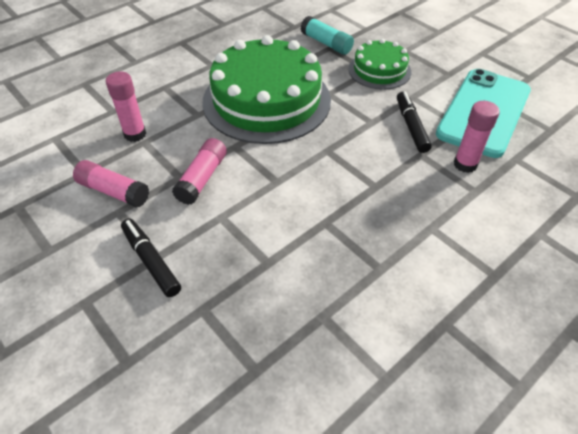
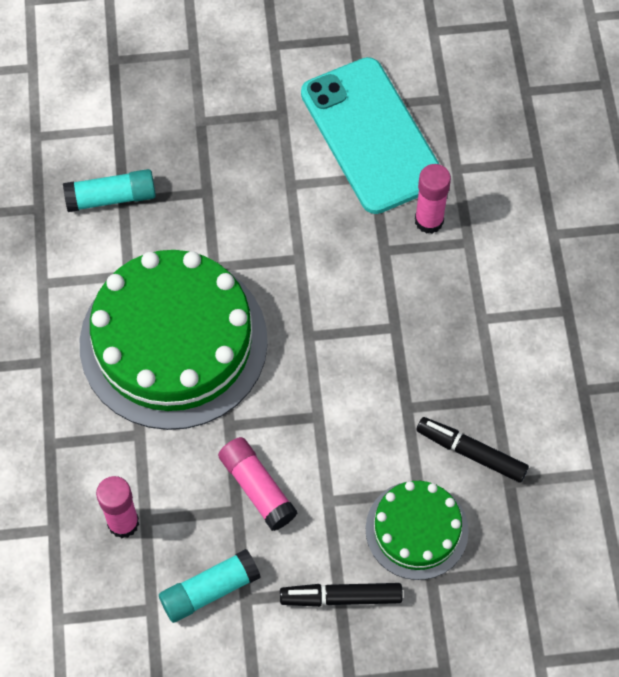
camera: 55 degrees left, 15 degrees up
(113, 191) = (209, 590): pink glue stick -> turquoise glue stick
(379, 70) = (216, 180): green cake -> green cake (416, 530)
(411, 126) = (337, 225): black marker -> black marker (471, 453)

